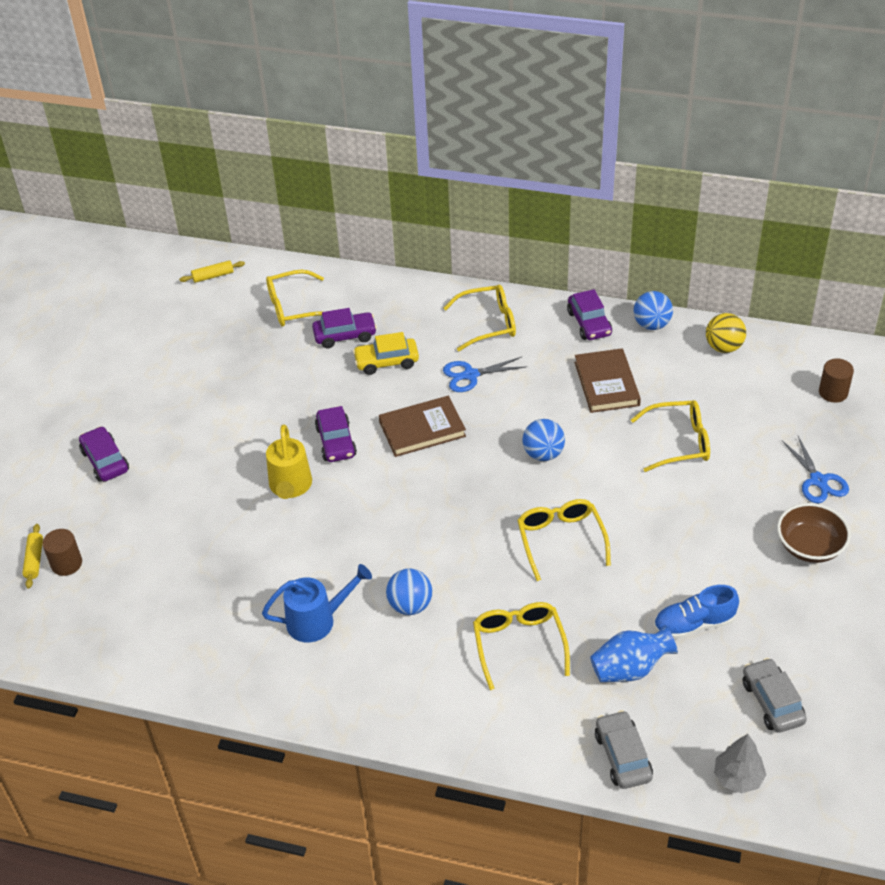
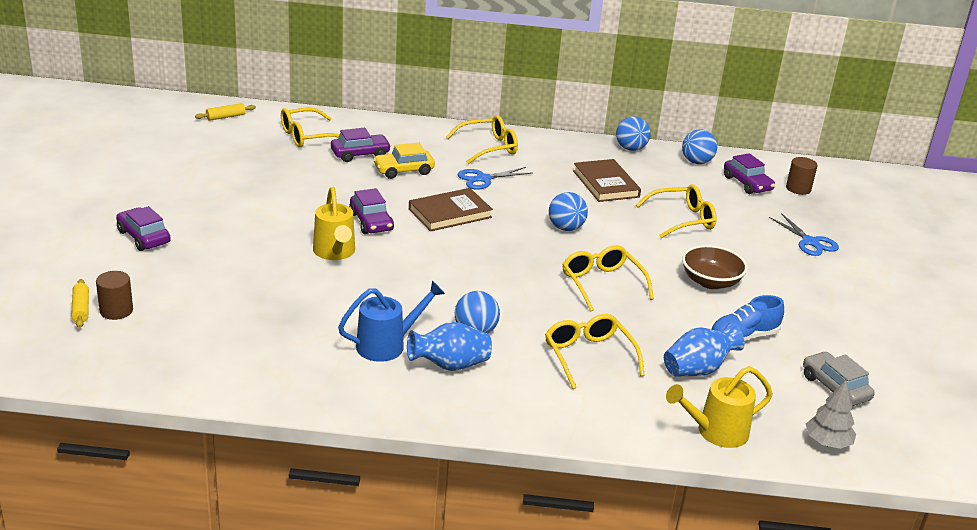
camera: 15 degrees left, 15 degrees down
(374, 651) = (450, 365): none -> blue vase
(589, 323) = (577, 147): purple car -> purple car (747, 184)
(622, 756) = (715, 432): grey car -> yellow watering can
(723, 347) = (696, 162): yellow ball -> blue ball
(809, 546) = (821, 283): brown bowl -> brown bowl (710, 282)

